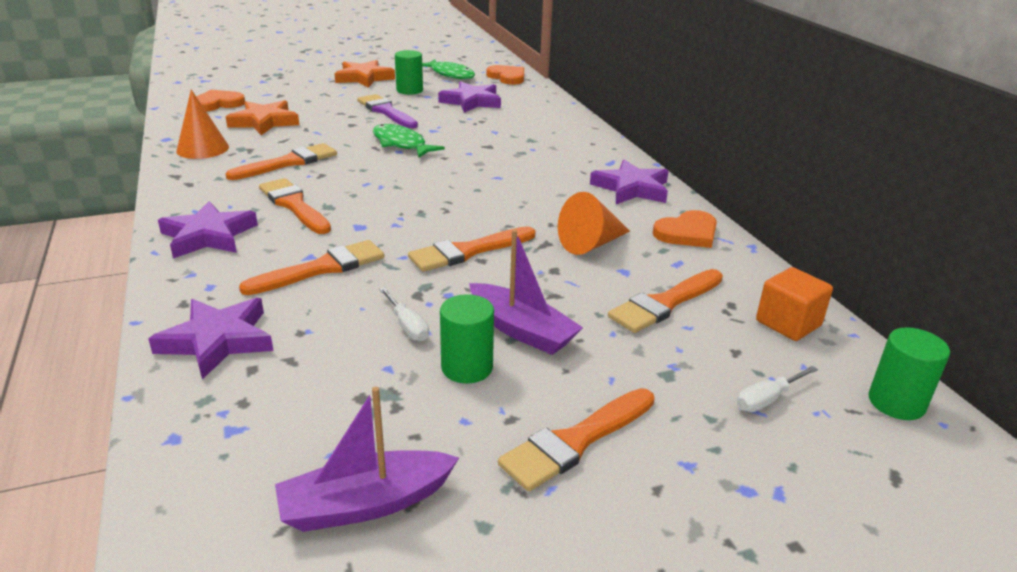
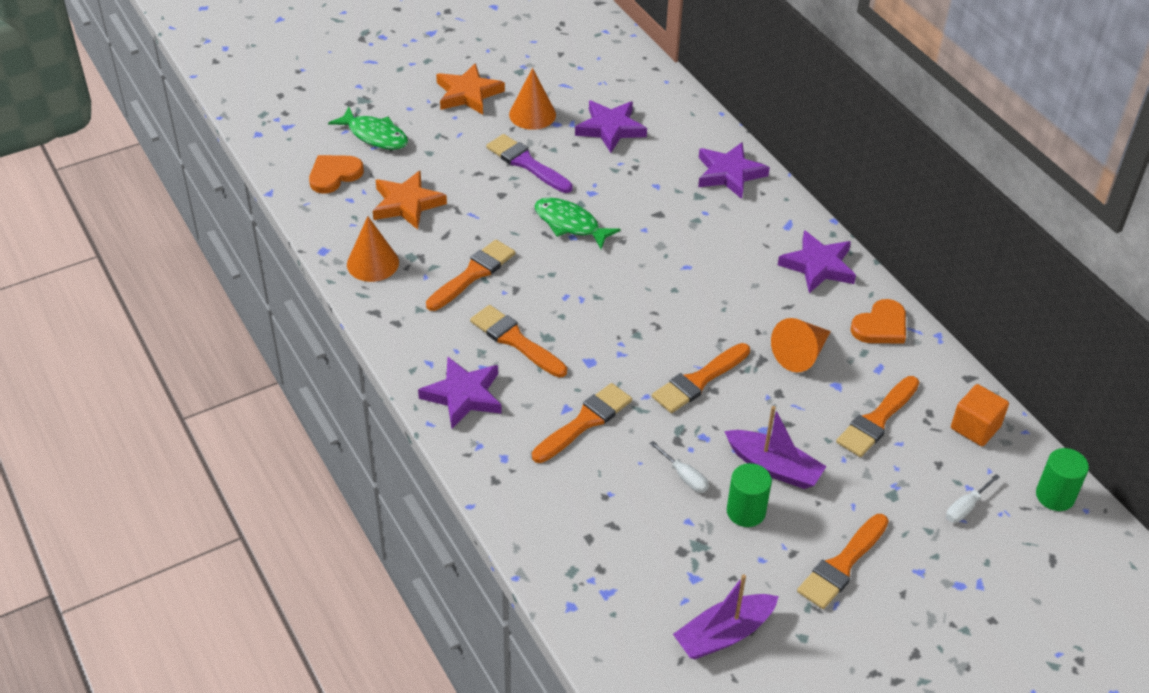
camera: 10 degrees left, 15 degrees up
(217, 340) = (547, 515): purple star -> purple star (729, 174)
(409, 90) = (532, 114): green cylinder -> orange cone
(450, 74) = (564, 71): green fish -> green fish (375, 135)
(507, 77) = (631, 67): orange heart -> none

